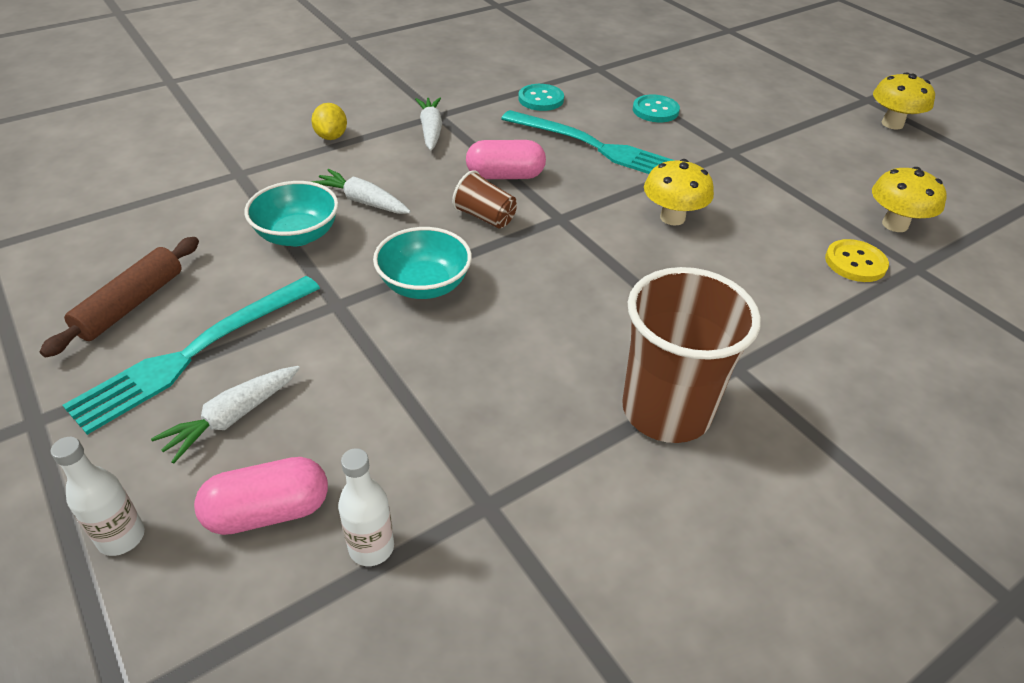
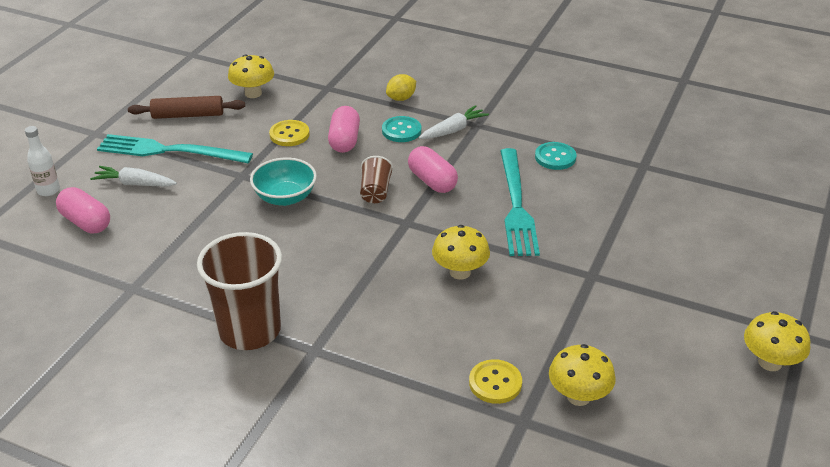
camera: 60 degrees right, 5 degrees down
(165, 230) = (253, 93): none -> yellow mushroom
(297, 235) = (289, 134): turquoise bowl -> yellow button
(362, 201) = (344, 140): white carrot -> pink capsule
(371, 547) = (84, 262): white bottle -> none
(655, 110) = (610, 216): turquoise button -> turquoise button (401, 131)

